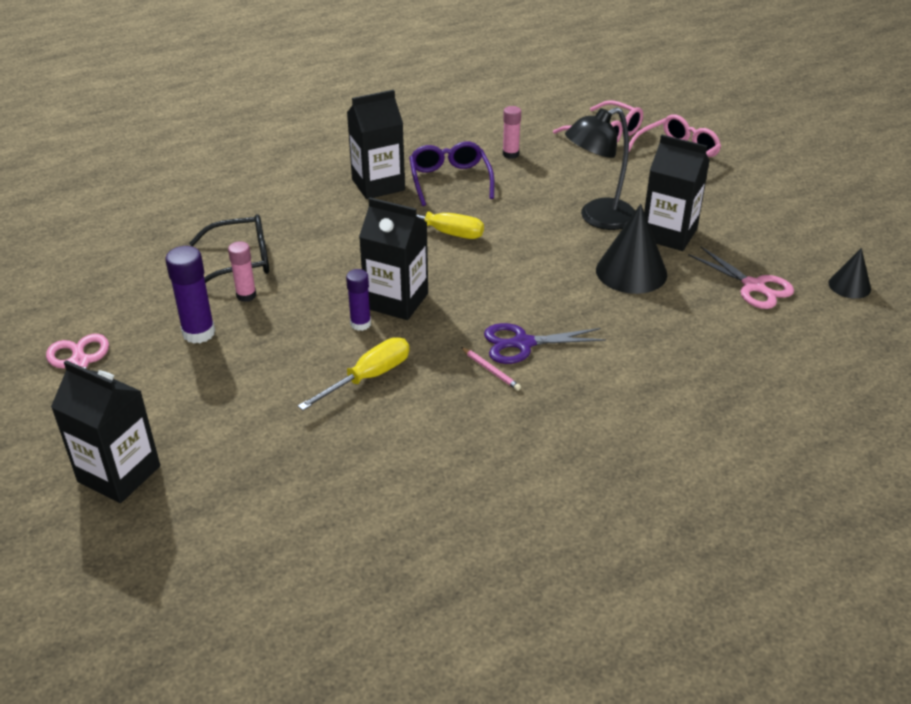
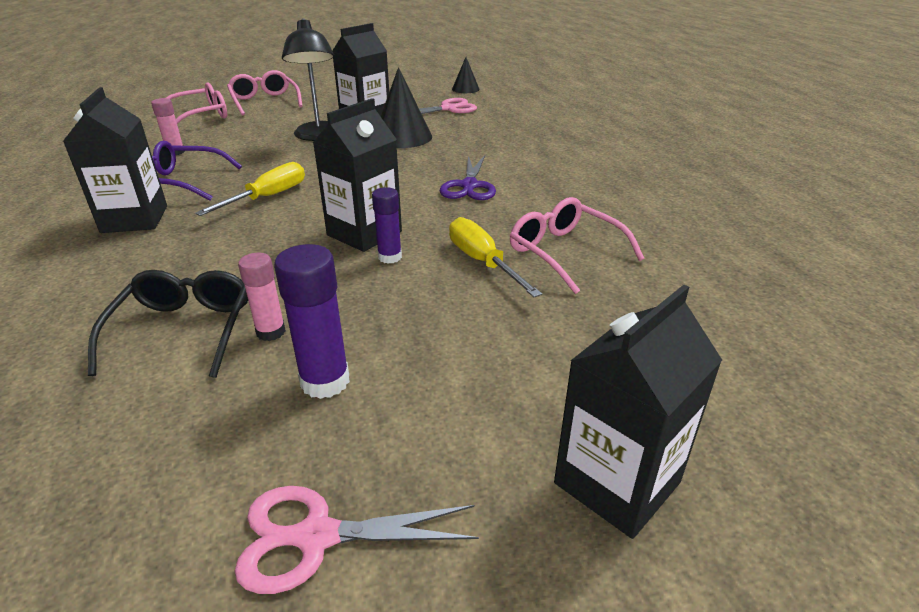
camera: 75 degrees left, 5 degrees down
(402, 427) = (565, 252): none -> pink glasses
(491, 371) = (499, 203): pink pencil -> none

